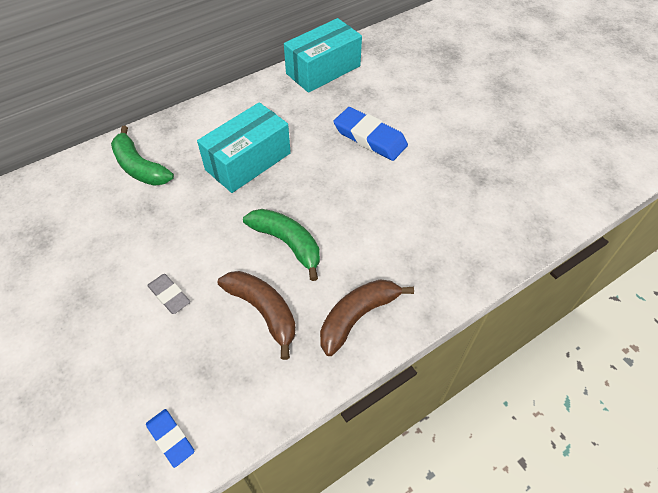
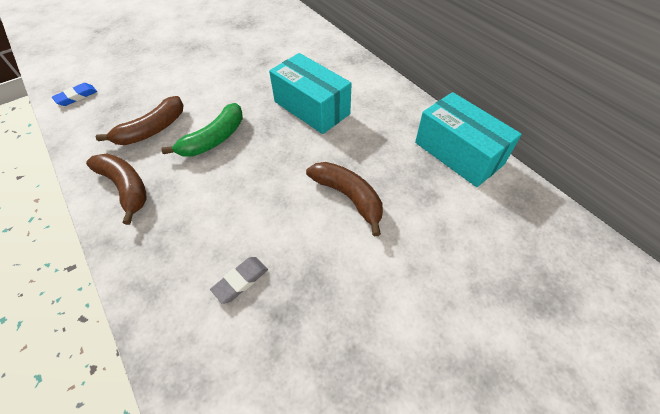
camera: 90 degrees right, 0 degrees up
(140, 167) = (306, 52): green banana -> none
(169, 295) = (182, 82): grey eraser -> grey eraser (240, 281)
(370, 137) = (348, 197): blue eraser -> brown banana

